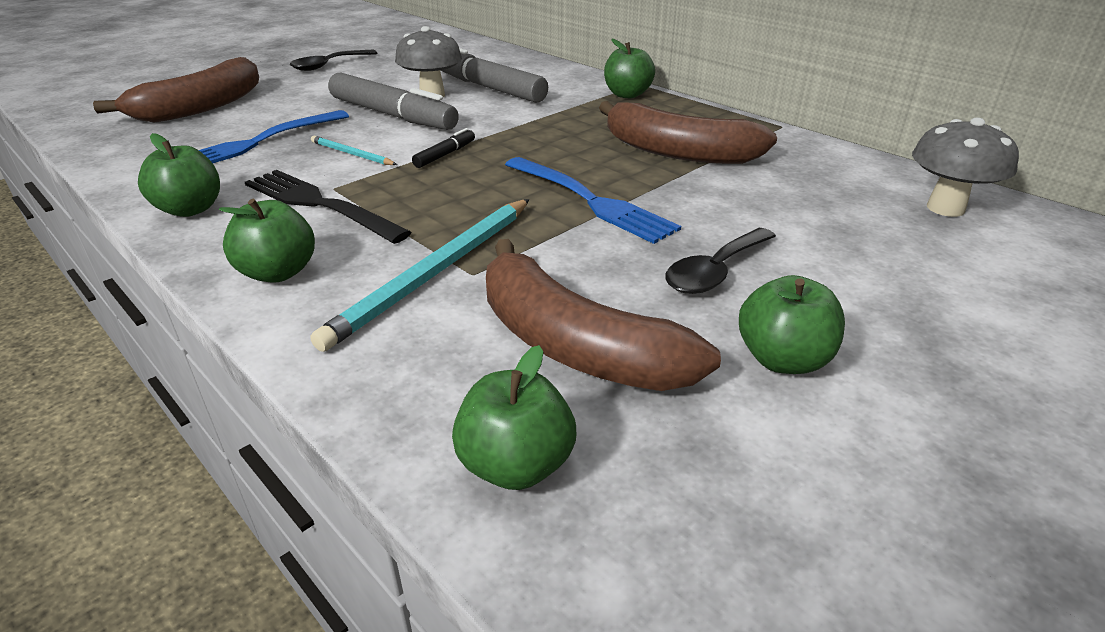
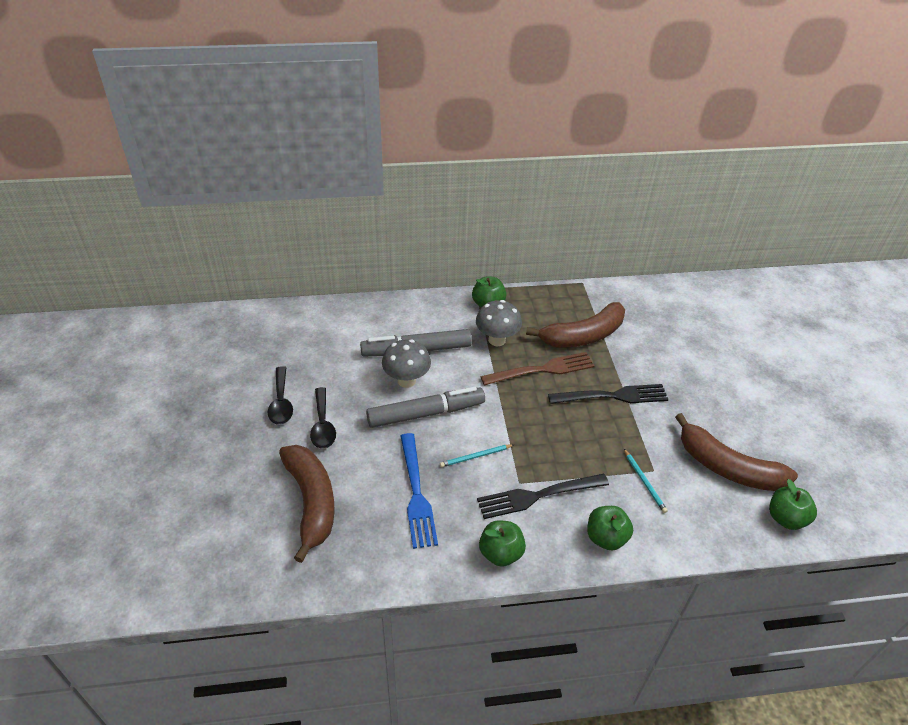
camera: 55 degrees left, 10 degrees up
(435, 272) = (644, 482): turquoise pencil -> turquoise pencil, size x0.50
(445, 155) = (512, 419): black marker -> none
(564, 147) = (542, 370): none -> brown fork
(574, 345) = (727, 467): brown banana -> brown banana turned 45 degrees clockwise
(590, 201) = (612, 396): blue fork -> black fork
(715, 271) = (702, 397): black spoon -> black spoon (322, 425)
(782, 359) = (768, 419): green apple -> none
(945, 208) = (699, 301): grey mushroom -> grey mushroom (497, 340)

